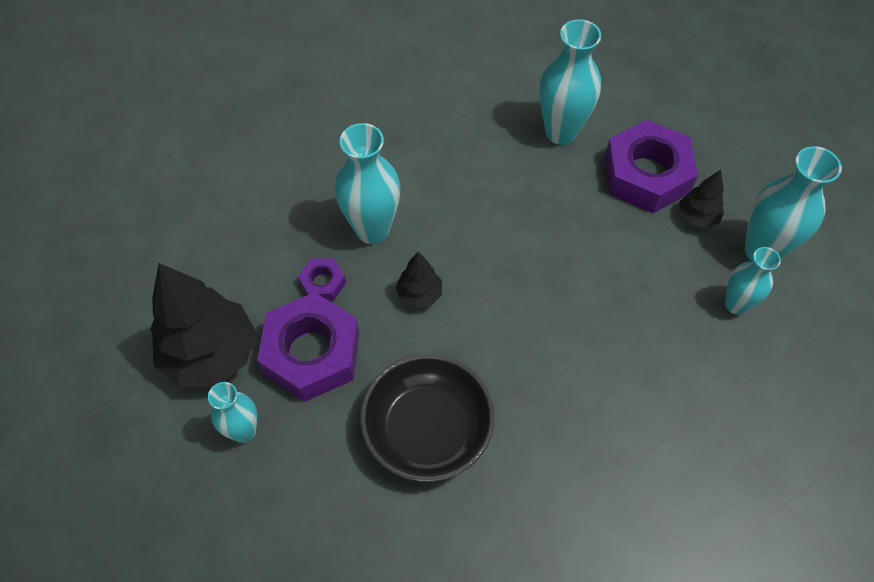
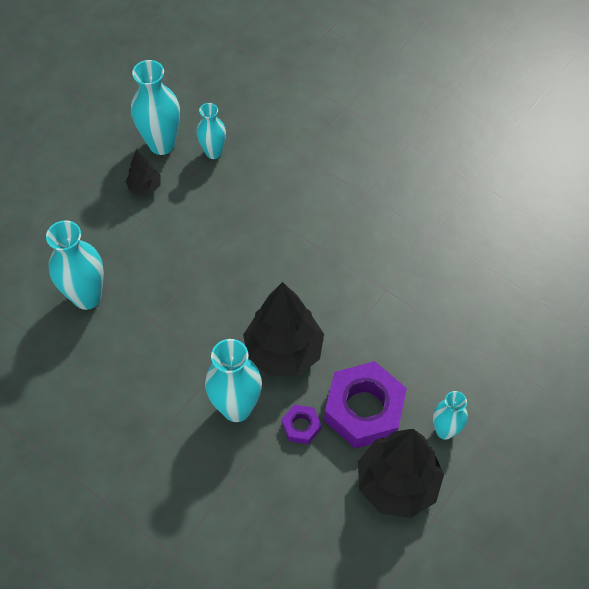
camera: 110 degrees left, 0 degrees up
(419, 294) = (283, 352): black tree -> black tree, size x2.08
(427, 429) = (387, 311): black bowl -> none
(646, 175) = (114, 227): purple nut -> none

